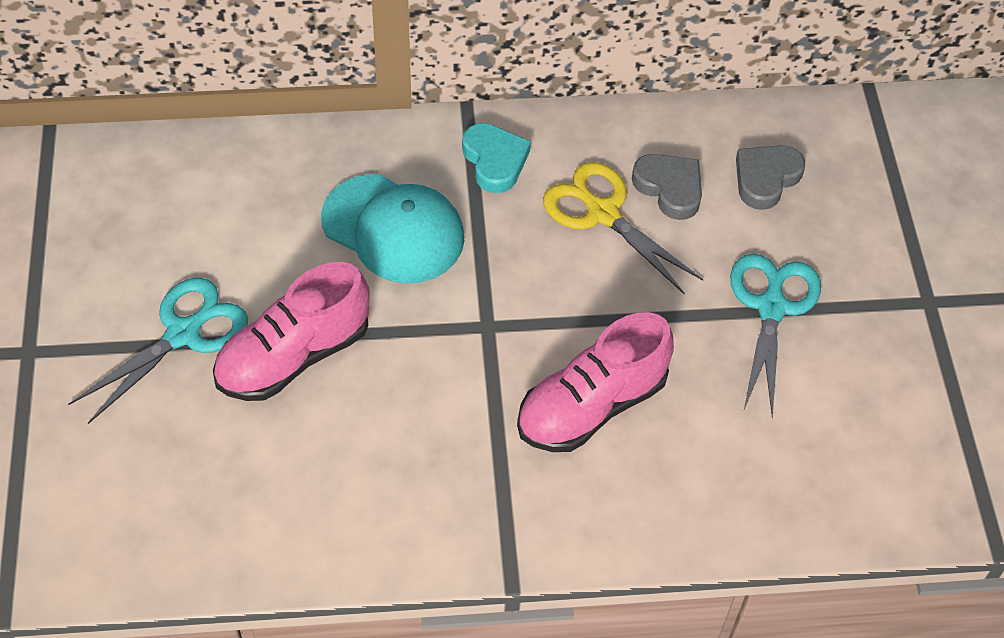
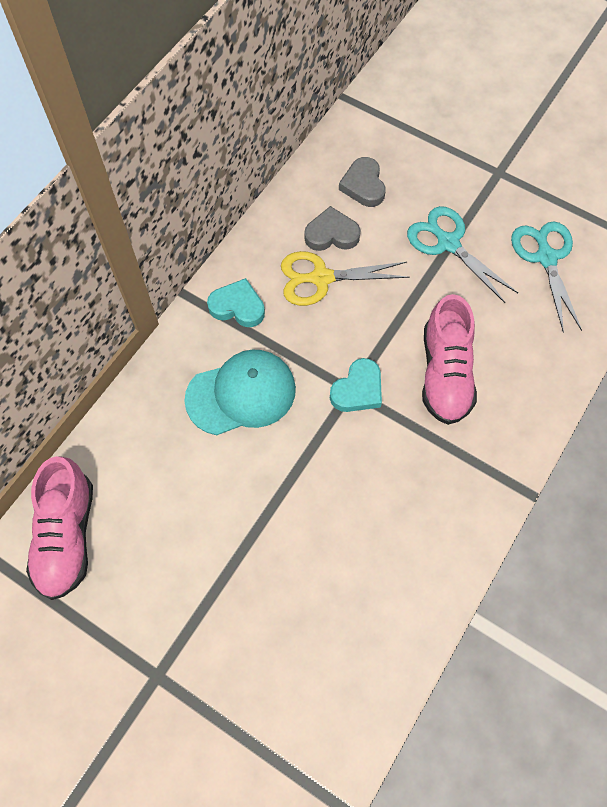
camera: 50 degrees left, 10 degrees up
(183, 334) = (221, 567): turquoise scissors -> turquoise scissors (546, 258)
(294, 356) = (289, 511): pink shoe -> pink shoe (67, 536)
(493, 332) = (358, 390): none -> turquoise heart

